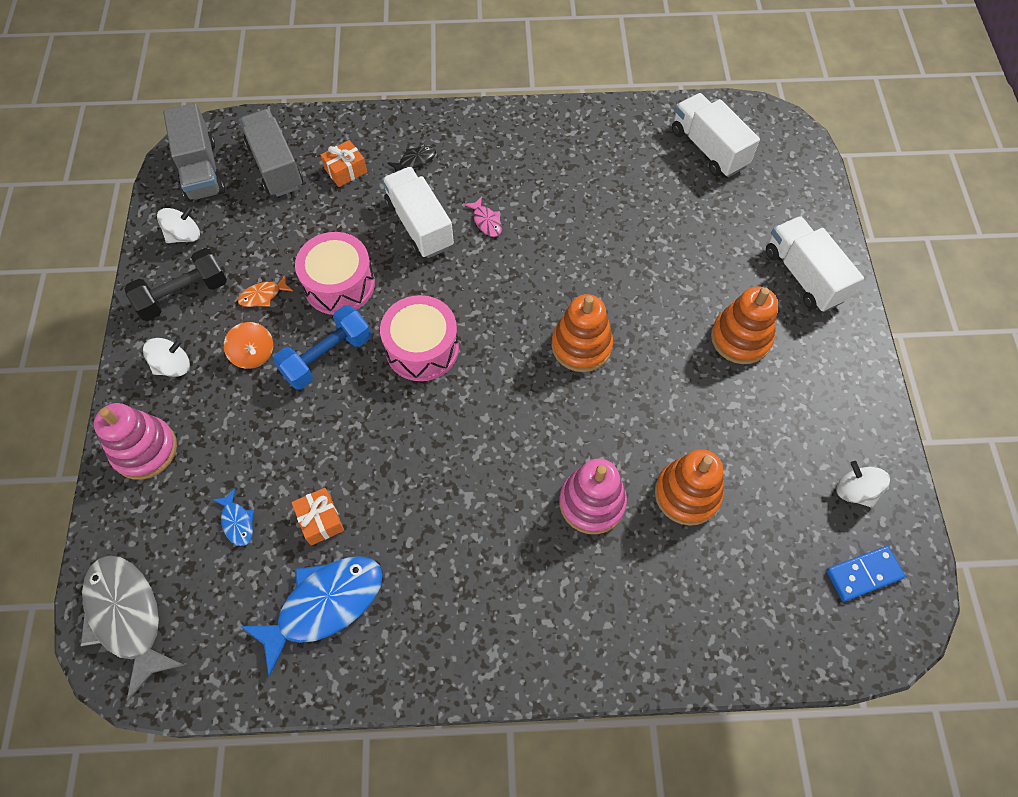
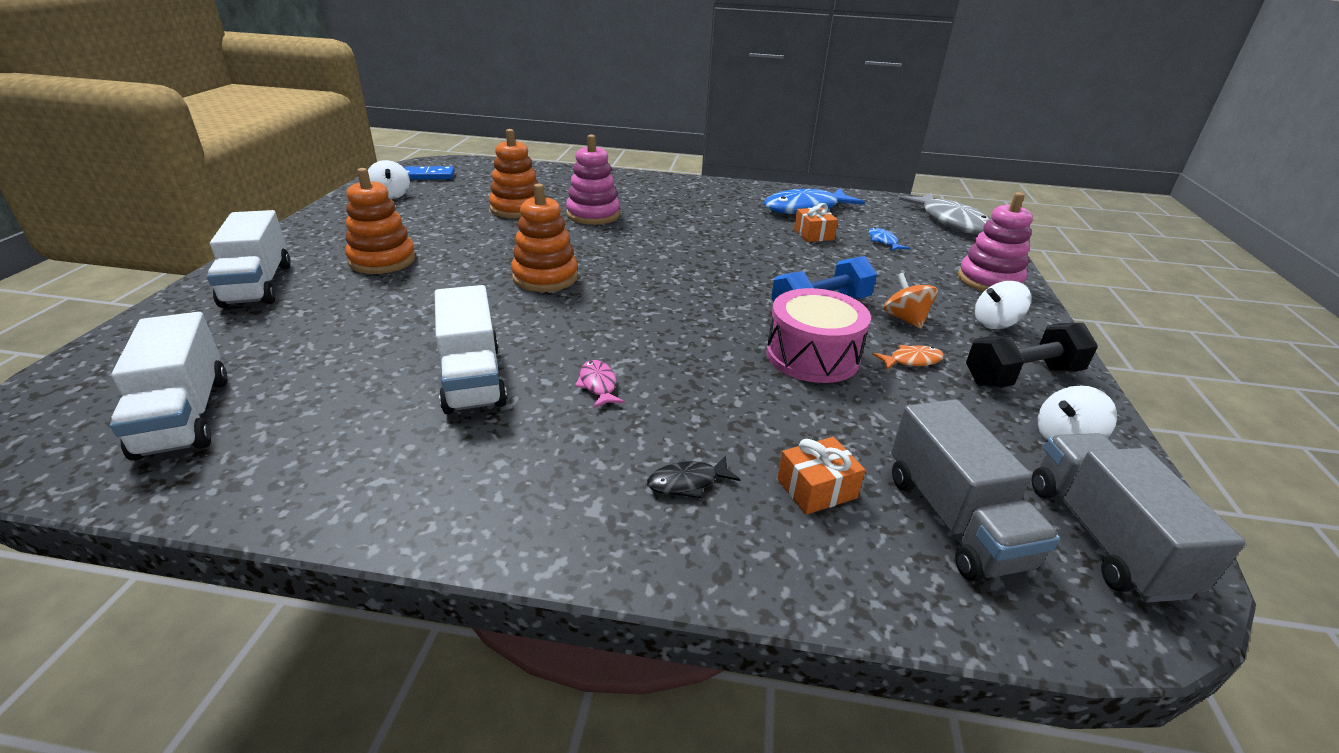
camera: 170 degrees left, 30 degrees down
(419, 225) = (697, 396): white truck -> white truck (472, 378)
(422, 348) = (714, 298): pink drum -> none

